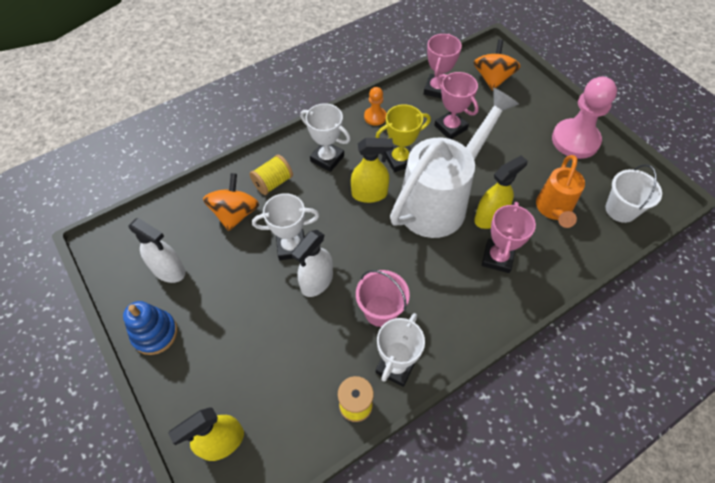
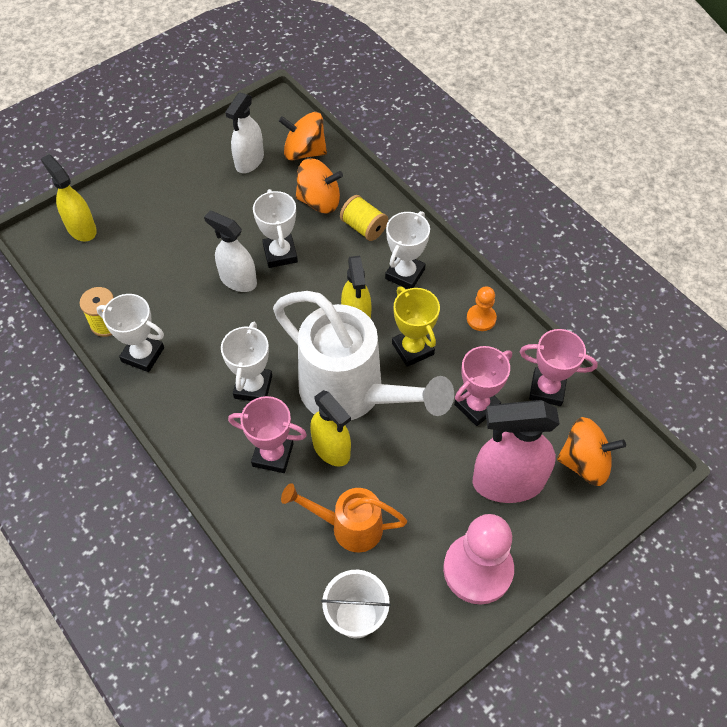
camera: 85 degrees right, 0 degrees up
(155, 333) = (183, 164): blue stacking toy -> none
(170, 223) = (304, 152): none -> orange spinning top
(381, 311) = (204, 339): pink bucket -> none
(433, 271) = (253, 387): none -> white trophy
(510, 118) = (507, 482): none -> pink spray bottle

